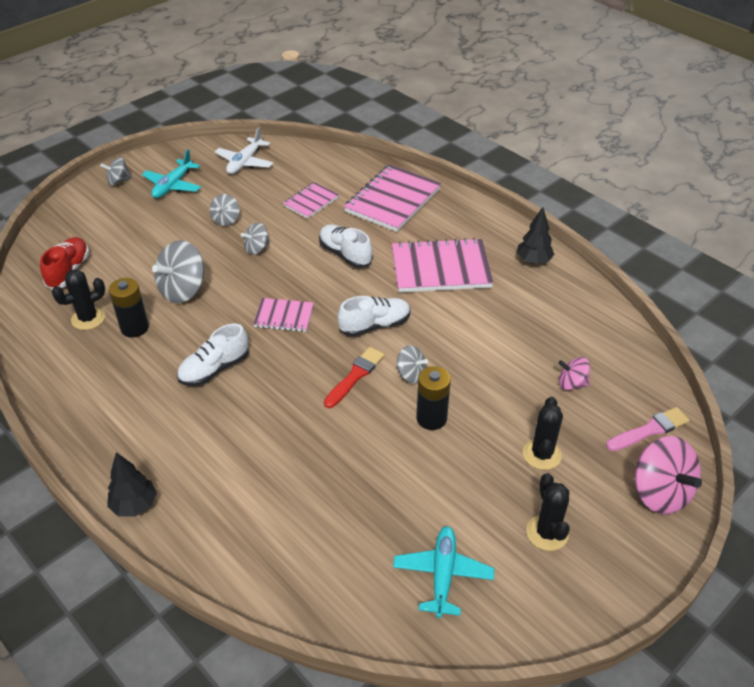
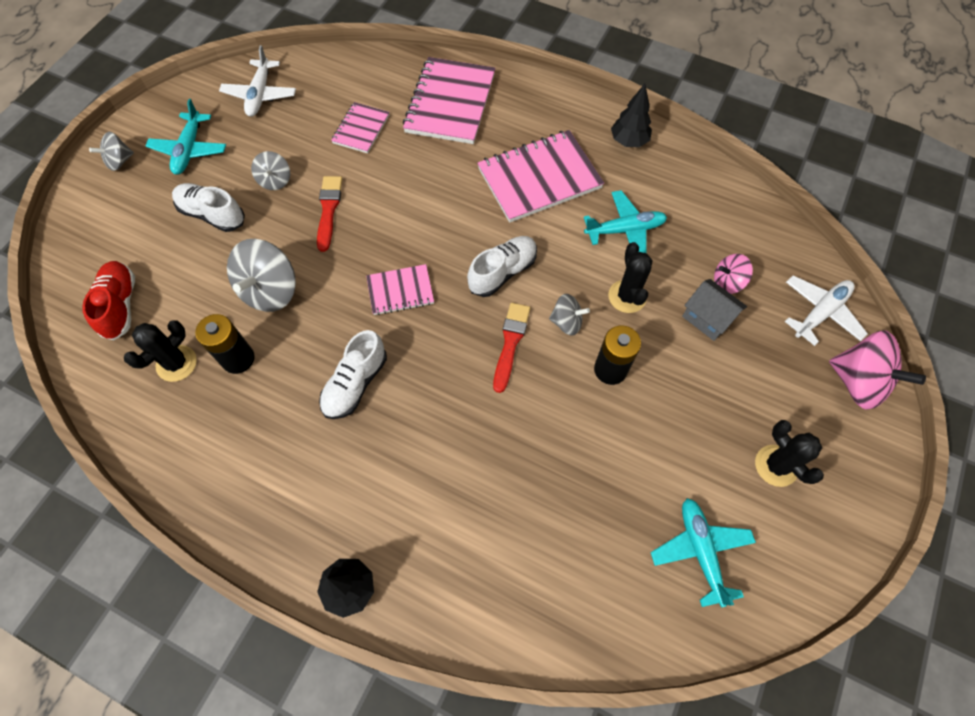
camera: 20 degrees left, 20 degrees up
(256, 248) = (329, 210): grey spinning top -> red brush
(345, 254) = (430, 189): white shoe -> white shoe (212, 214)
(497, 322) = (625, 230): none -> turquoise plane
(539, 405) = (707, 318): none -> grey house
(542, 454) = (734, 376): black cactus -> black cactus (627, 296)
(649, 430) = (820, 313): pink brush -> white plane

